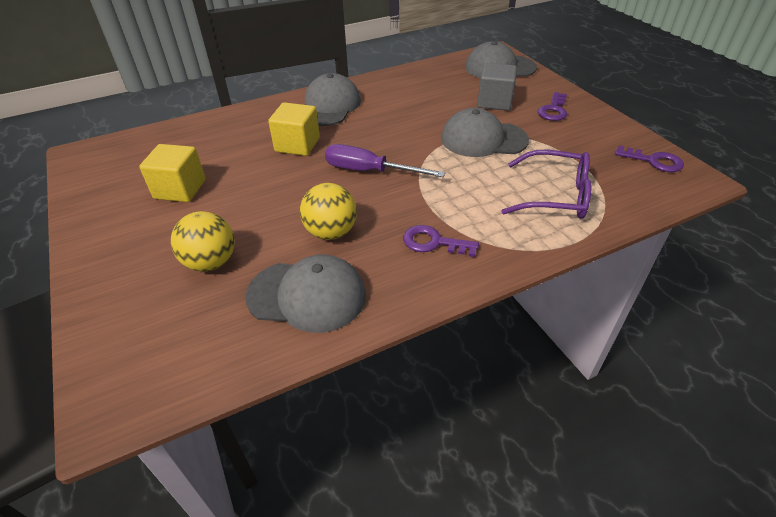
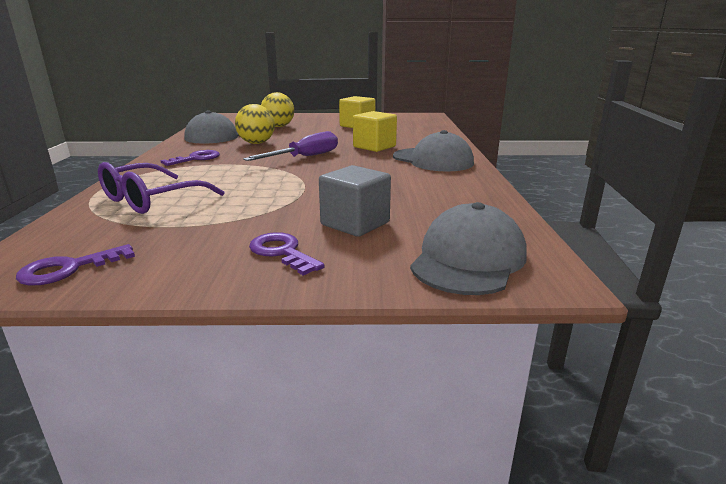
camera: 115 degrees right, 20 degrees down
(483, 139) = (284, 198): grey cap -> none

